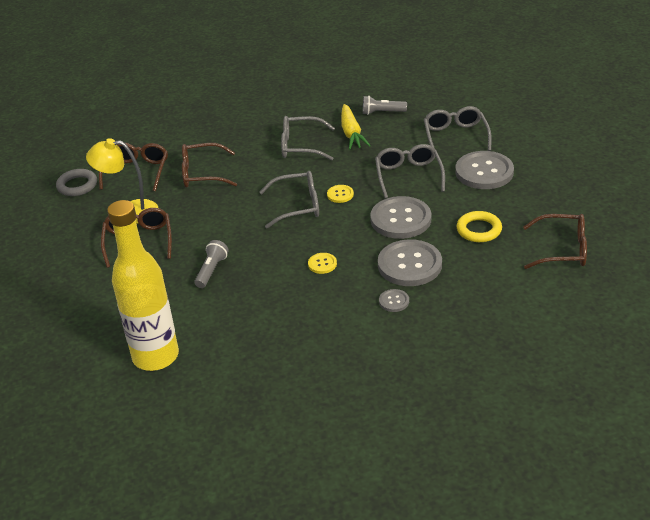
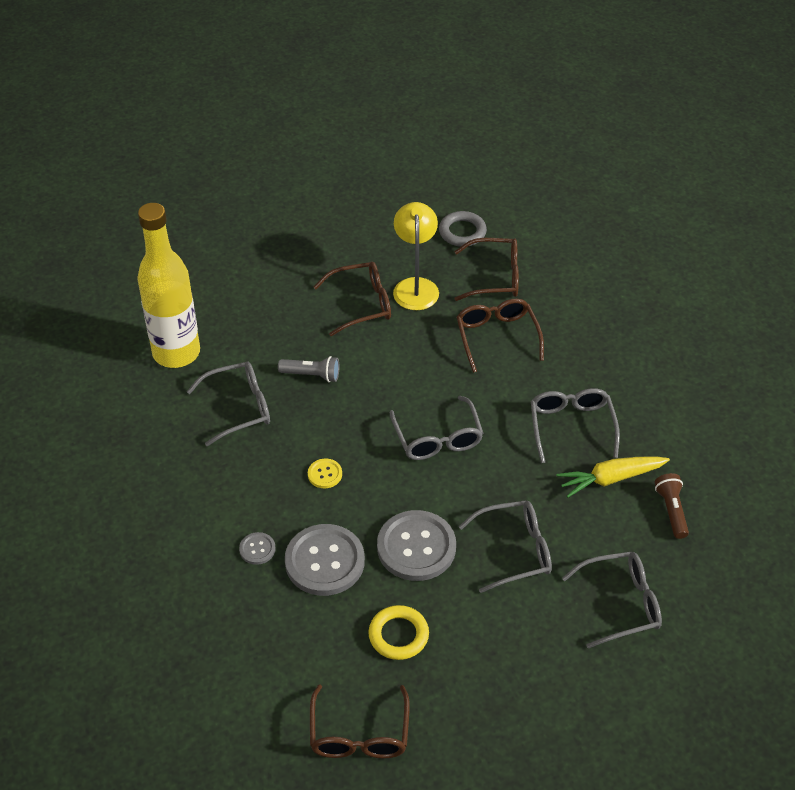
camera: 80 degrees right, 10 degrees up
(237, 314) = (238, 408): none -> grey glasses
(340, 194) = (465, 479): yellow button -> none
(382, 112) = (671, 510): grey flashlight -> brown flashlight
(484, 172) = (533, 641): grey button -> none

